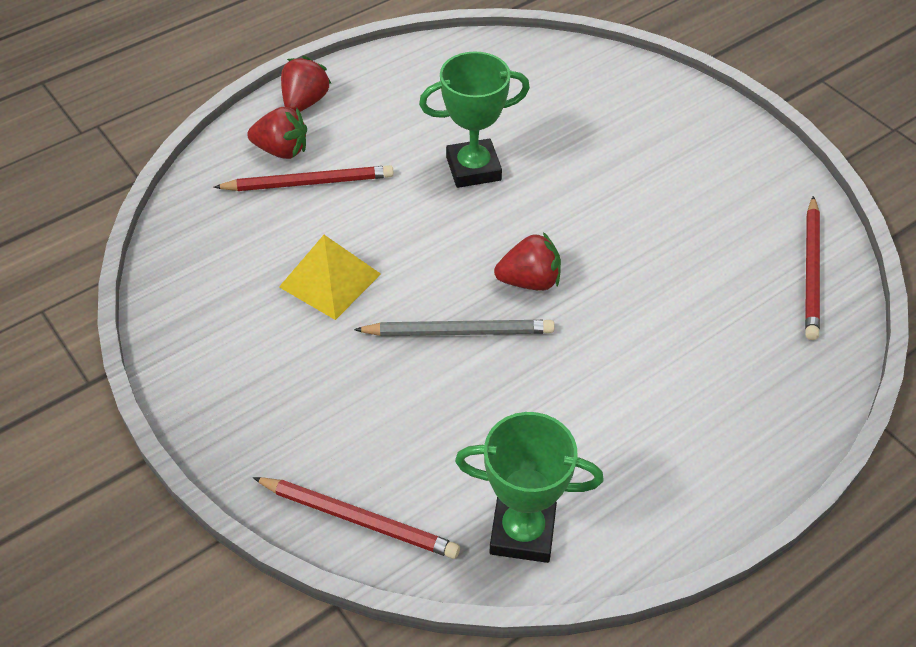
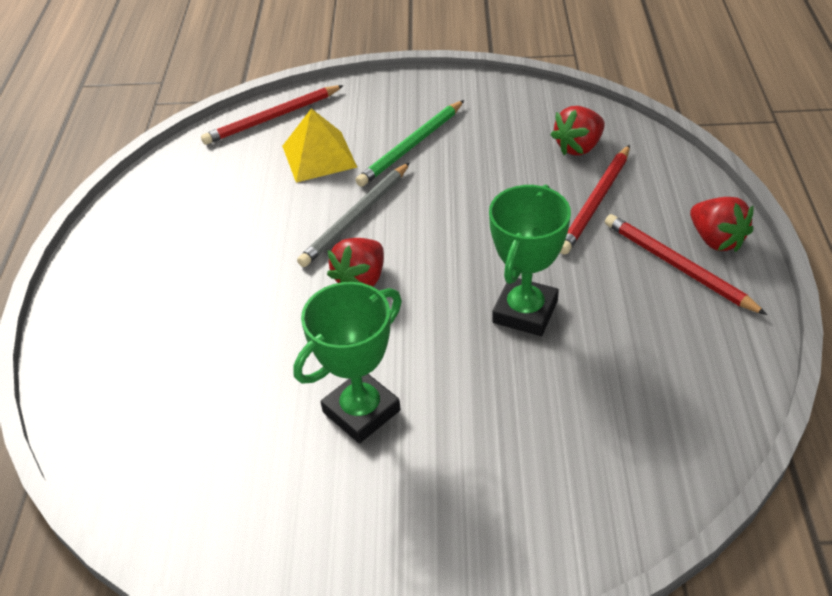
camera: 130 degrees right, 5 degrees down
(282, 150) = (653, 201): red strawberry -> red strawberry (578, 147)
(319, 351) = (411, 146): none -> green pencil
(330, 280) = (472, 174): yellow pyramid -> yellow pyramid (319, 156)
(522, 532) = (183, 175): green trophy -> green trophy (361, 411)
(811, 271) = (163, 487): red pencil -> red pencil (677, 266)

